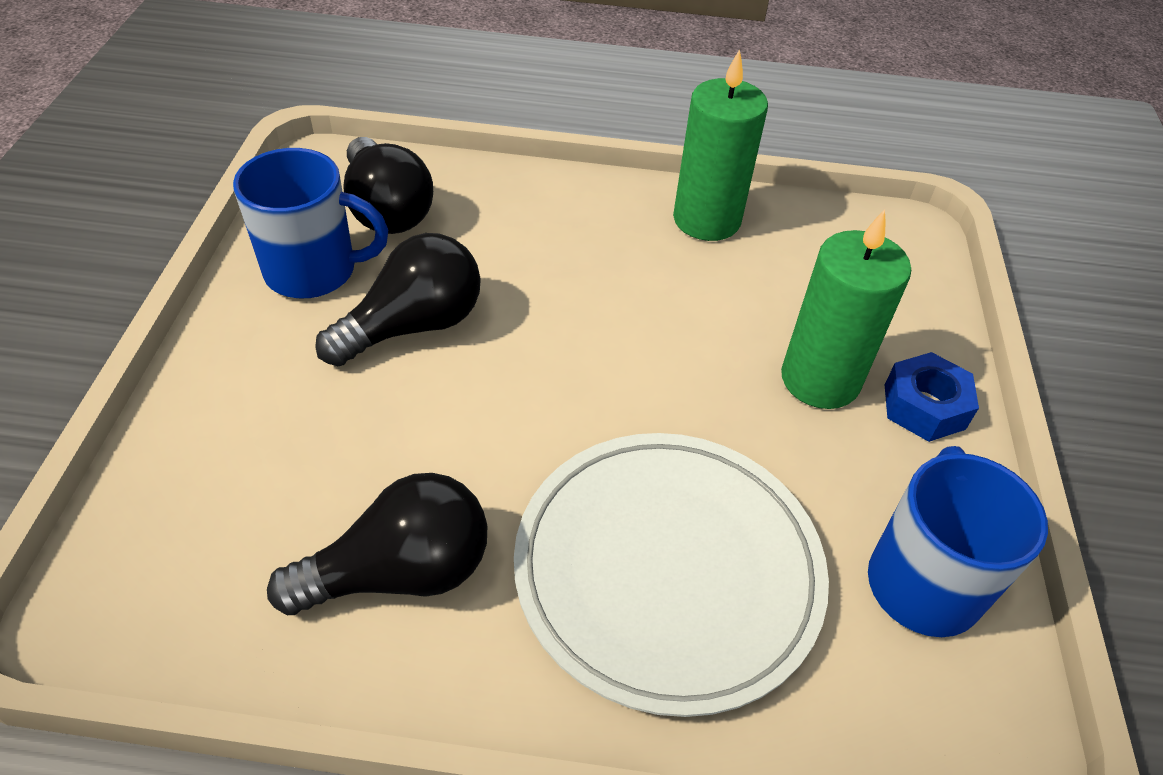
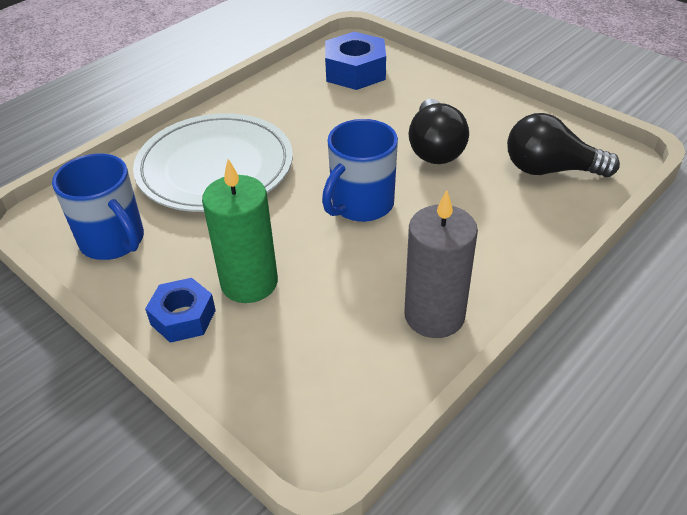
camera: 130 degrees right, 5 degrees down
(221, 538) = (355, 71): none -> blue nut
(314, 271) = (507, 129): blue mug -> blue mug (361, 205)
(400, 572) = (295, 104): black light bulb -> none
(706, 219) = (434, 315): green candle -> grey candle

